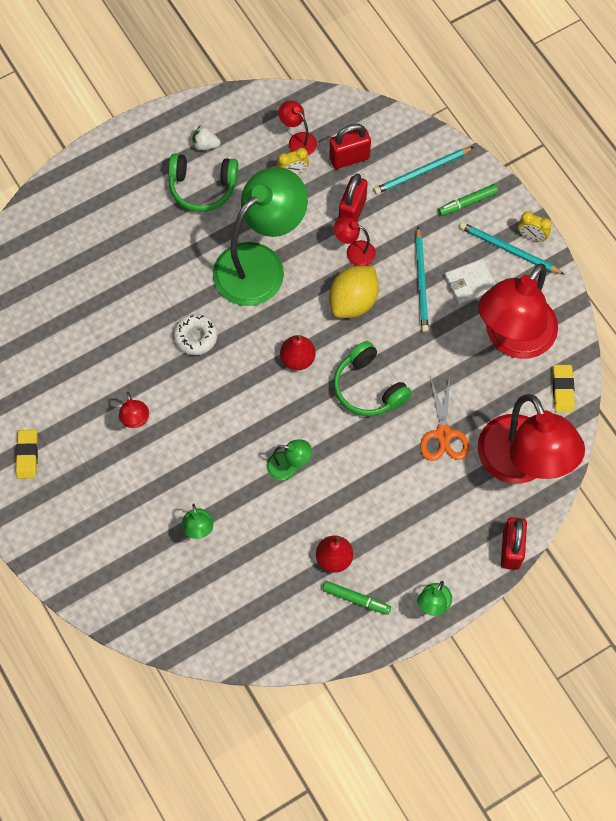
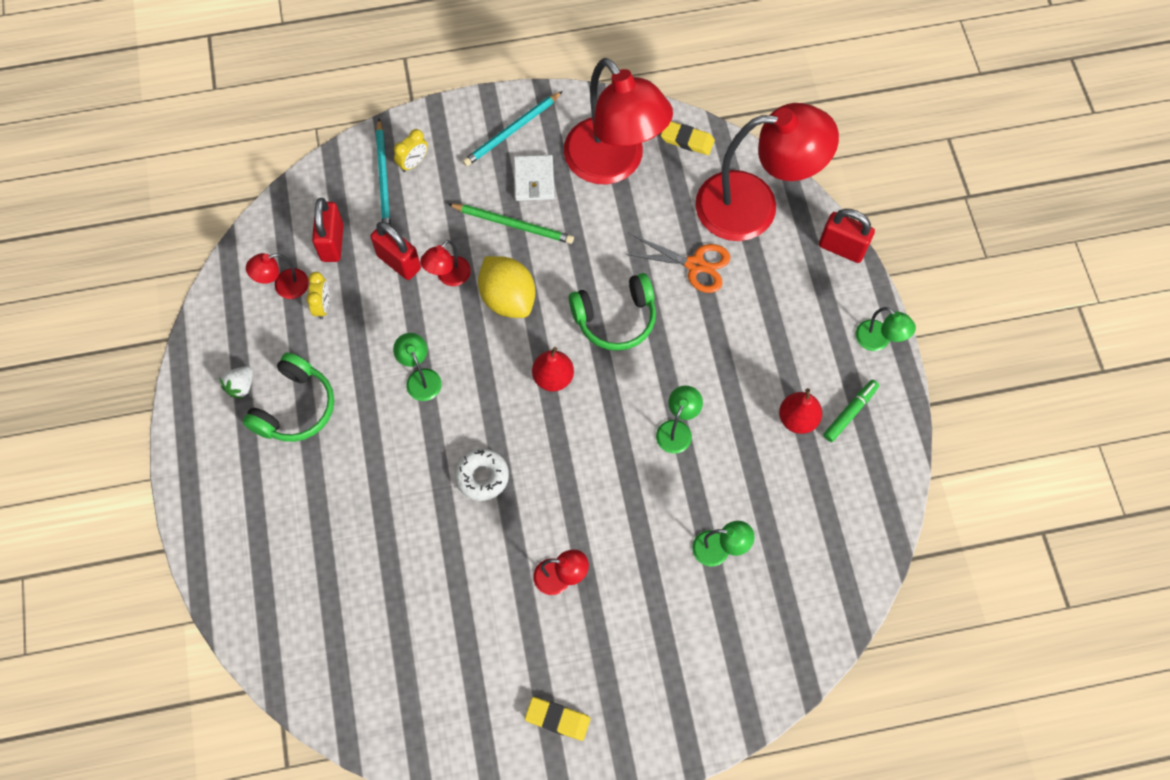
camera: 70 degrees left, 0 degrees up
(260, 264) = (421, 378): green lamp -> green lamp, size x0.41
(421, 282) = (513, 224): turquoise pencil -> green pencil
(467, 203) = (440, 149): green marker -> none
(531, 236) = (506, 105): yellow clock -> yellow clock (413, 163)

